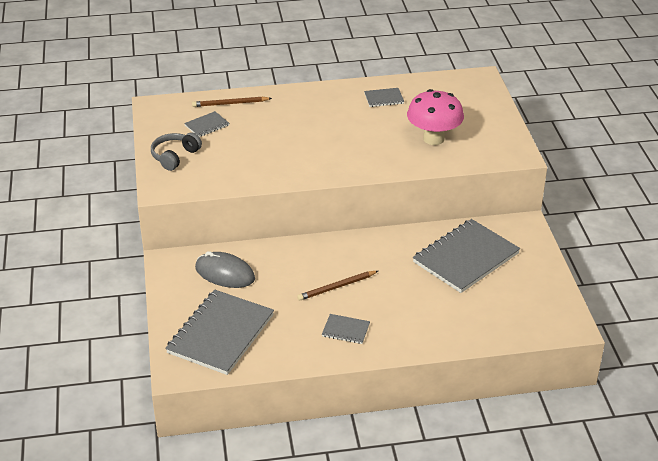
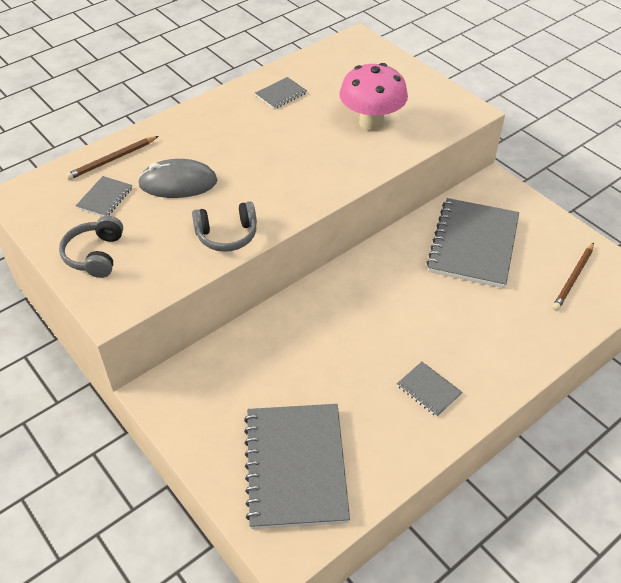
camera: 30 degrees left, 10 degrees up
(225, 273) = (237, 378): grey mouse -> grey mouse (178, 183)
(266, 174) = (227, 235): none -> grey headphones
(336, 287) = (375, 339): brown pencil -> brown pencil (573, 278)
(346, 330) = (428, 390): grey notebook -> grey notebook turned 60 degrees clockwise

